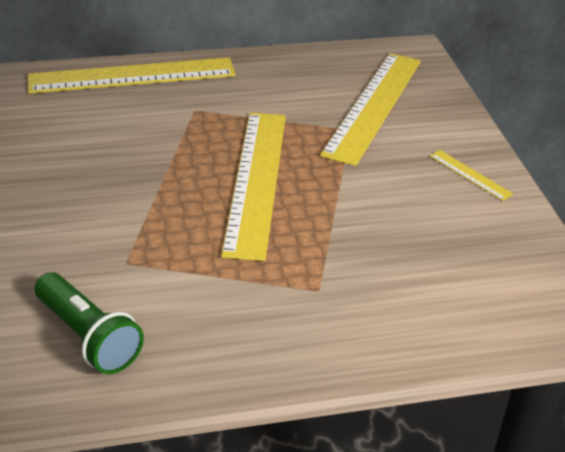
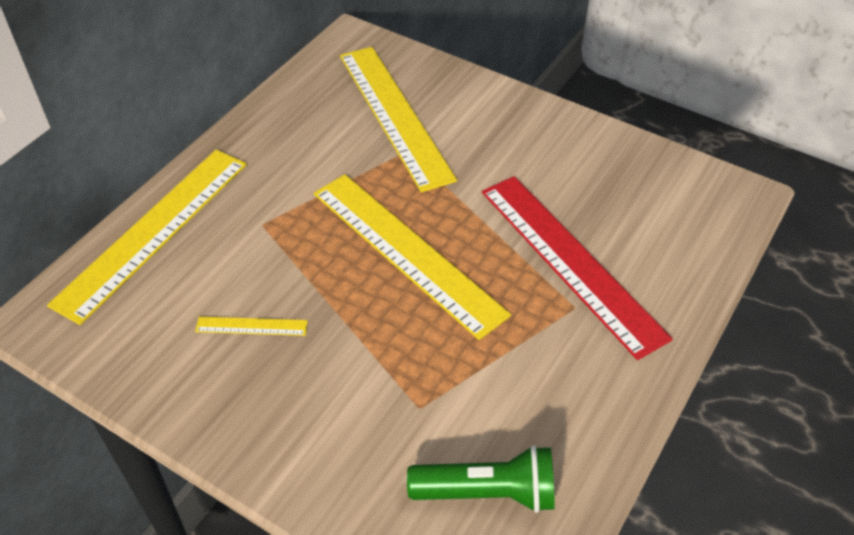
camera: 45 degrees left, 10 degrees up
(361, 263) = (570, 261): none -> red ruler
(470, 175) = (537, 129): yellow ruler -> yellow ruler (251, 326)

